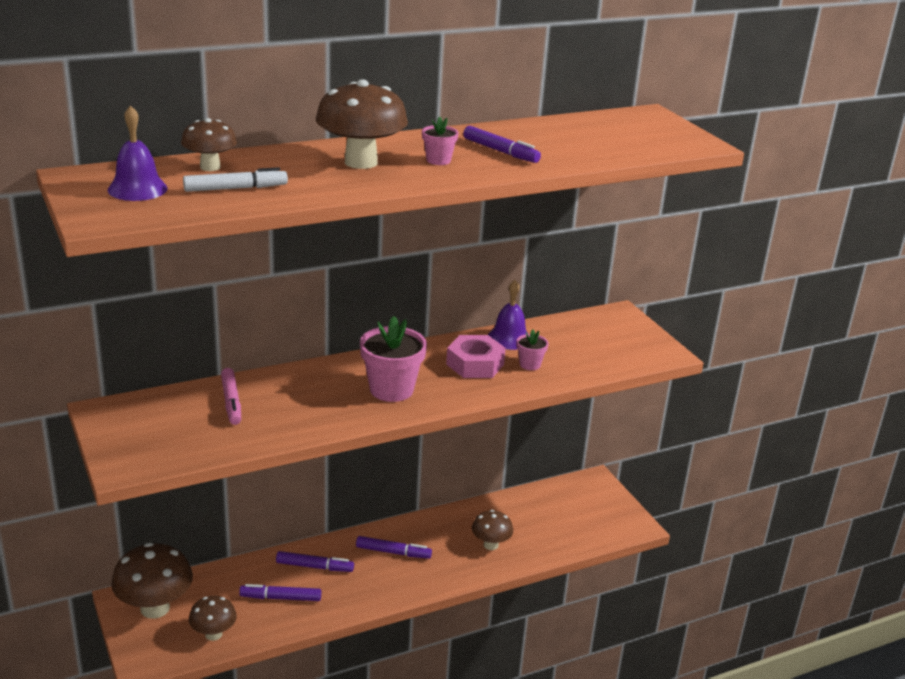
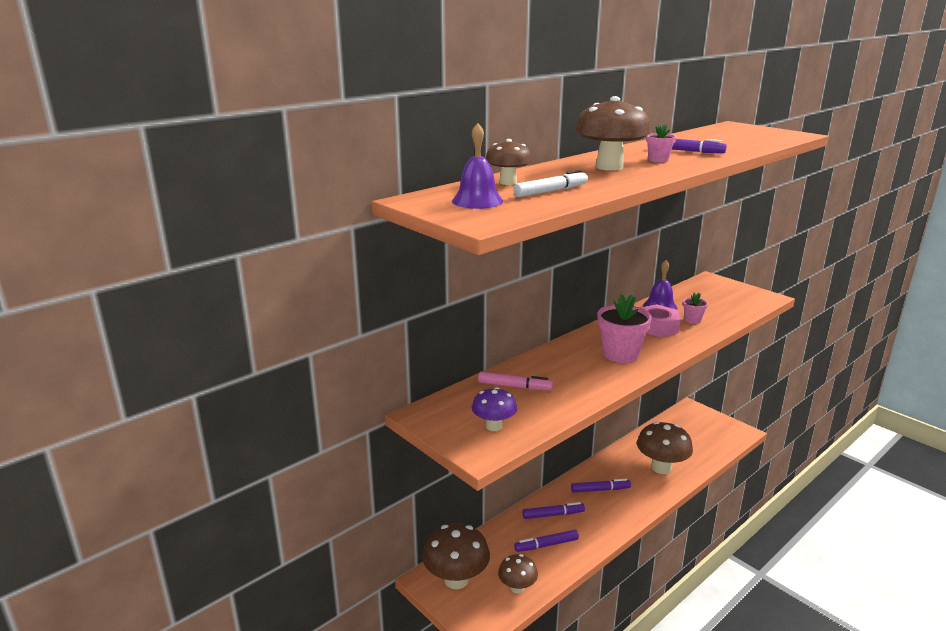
camera: 15 degrees left, 5 degrees down
(165, 441) = (494, 426): none -> purple mushroom
(231, 402) = (514, 386): pink marker -> pink marker turned 45 degrees counterclockwise
(491, 545) = (661, 468): brown mushroom -> brown mushroom, size x1.71

